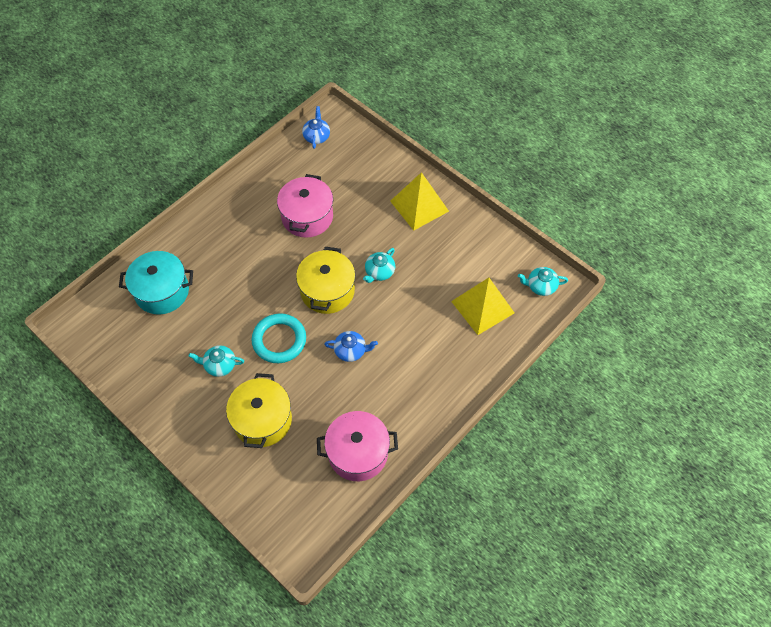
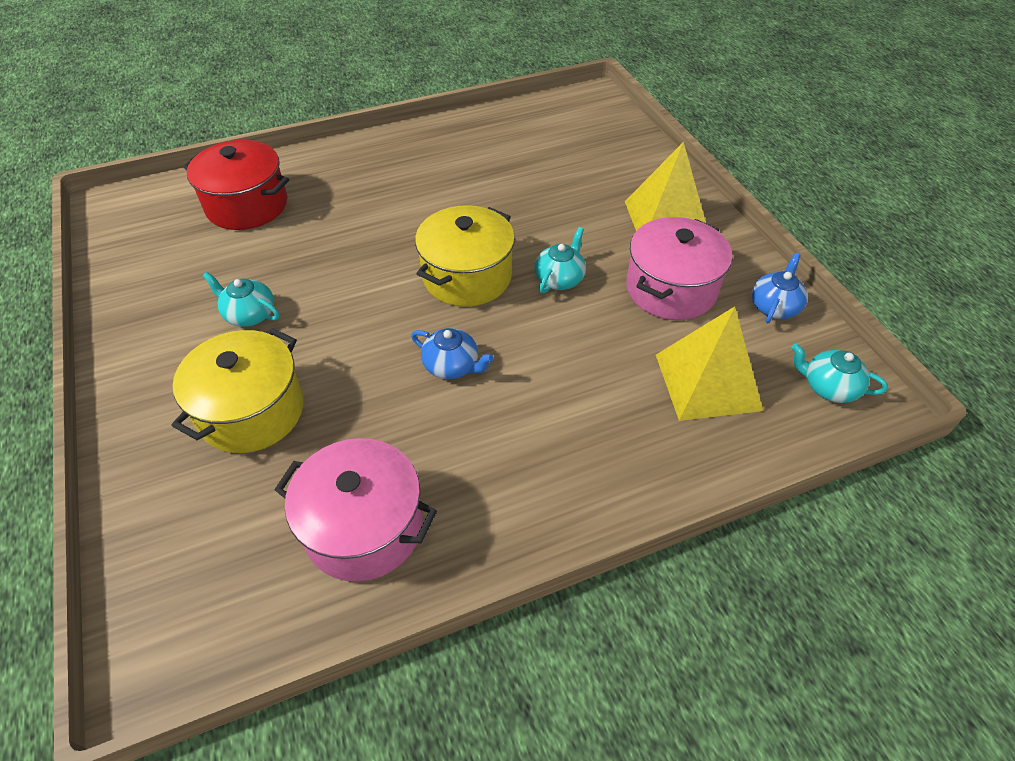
camera: 25 degrees right, 10 degrees down
(162, 291) = (247, 205): turquoise pot -> red pot
(279, 340) = (355, 313): turquoise ring -> none
(307, 217) = (495, 185): pink pot -> pink pot (671, 289)
(317, 136) = (562, 109): blue teapot -> blue teapot (774, 306)
(379, 272) = (559, 279): turquoise teapot -> turquoise teapot turned 150 degrees clockwise

